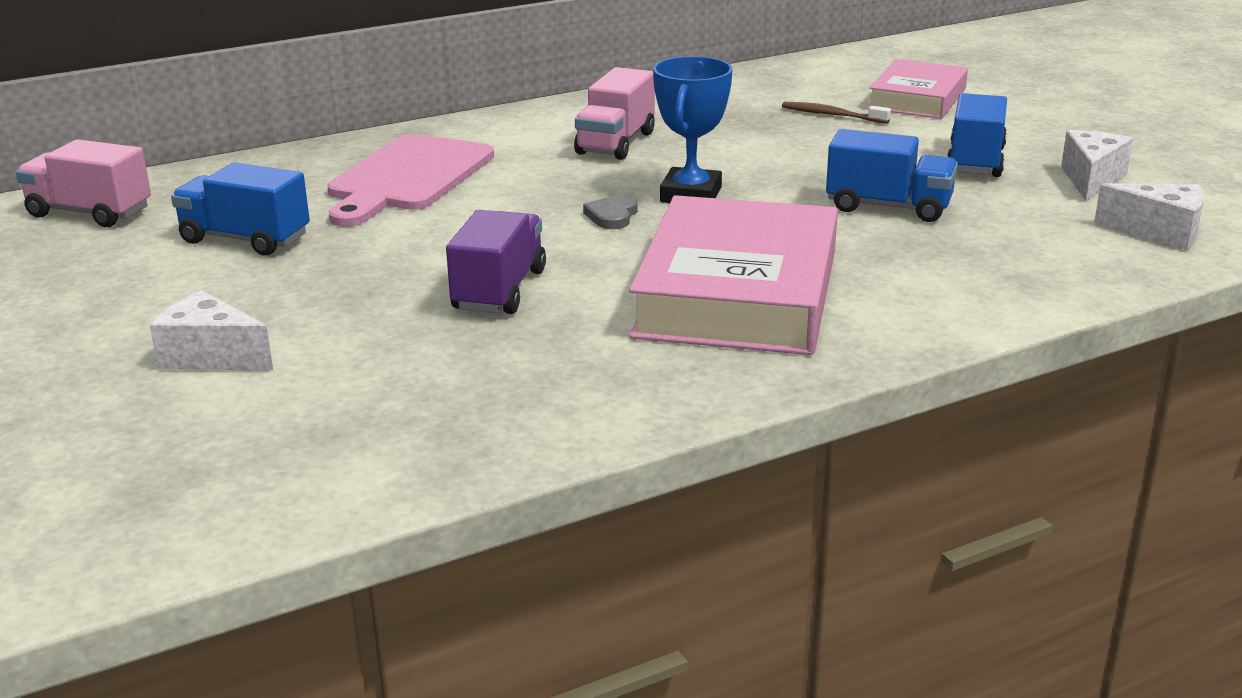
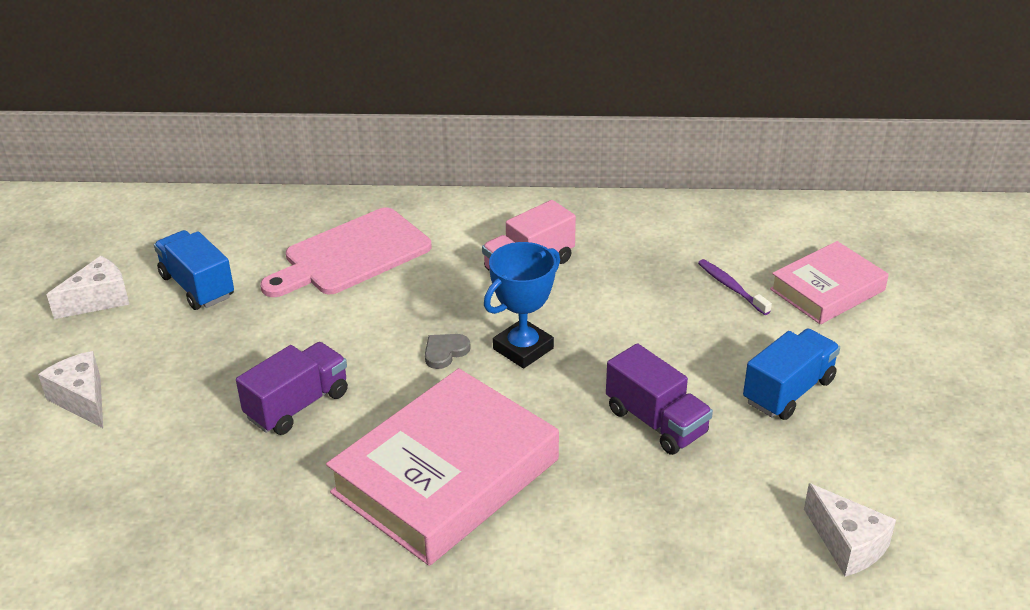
camera: 30 degrees right, 10 degrees up
(90, 213) = (135, 223): pink truck -> none
(832, 115) = (731, 287): brown toothbrush -> purple toothbrush
(888, 207) = (656, 422): blue truck -> purple truck
(1091, 179) = (864, 453): white cheese -> white cheese (99, 300)

